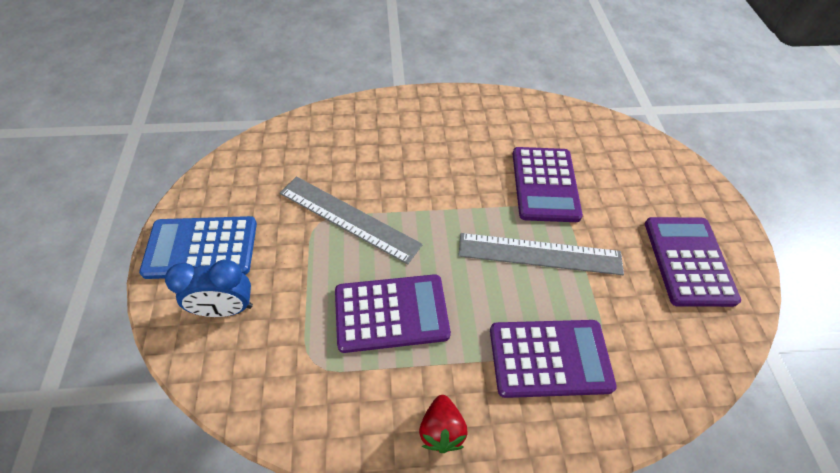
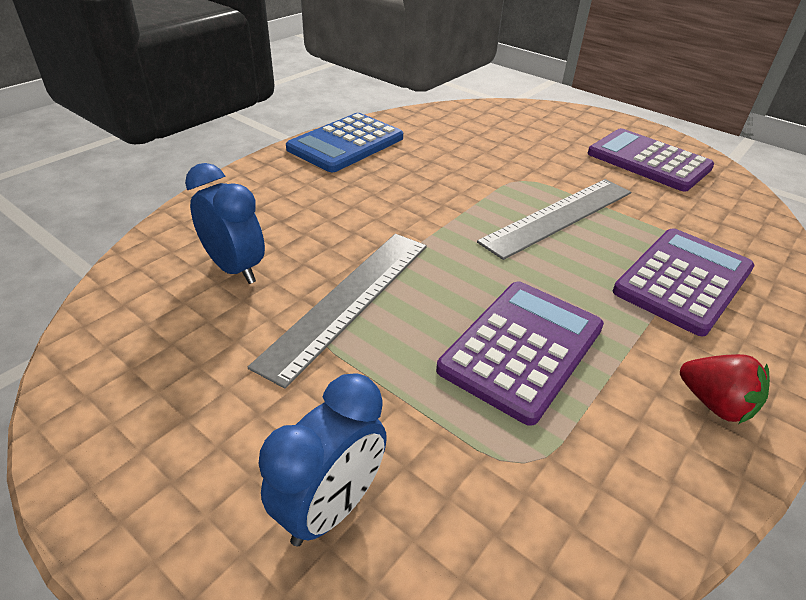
camera: 45 degrees left, 15 degrees down
(201, 248) = (183, 470): blue calculator -> blue calculator (346, 143)
(323, 161) = (235, 268): none -> blue clock
(349, 218) = (348, 300): grey ruler -> grey ruler turned 45 degrees counterclockwise
(545, 184) = (484, 169): purple calculator -> none

